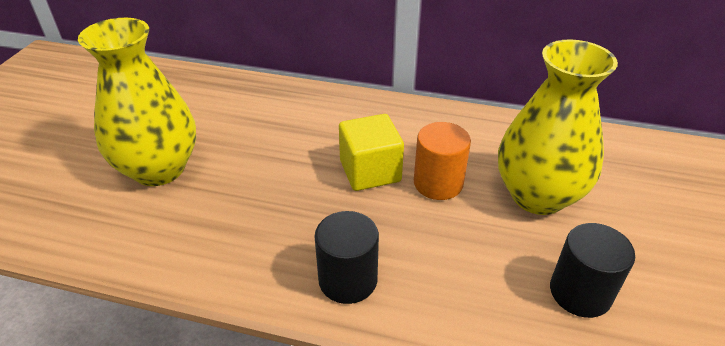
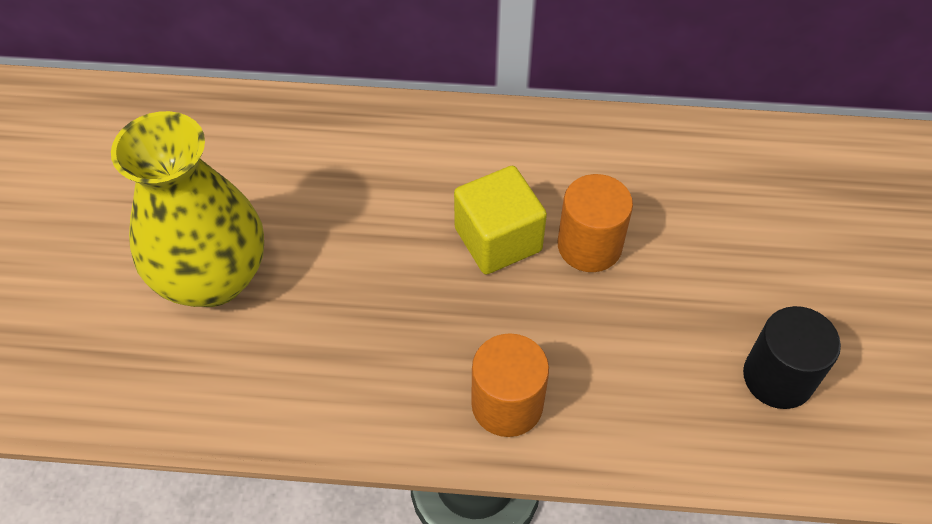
camera: 10 degrees left, 15 degrees up
(348, 280) = (507, 404): black cylinder -> orange cylinder
(537, 196) = (716, 247): yellow vase -> none

